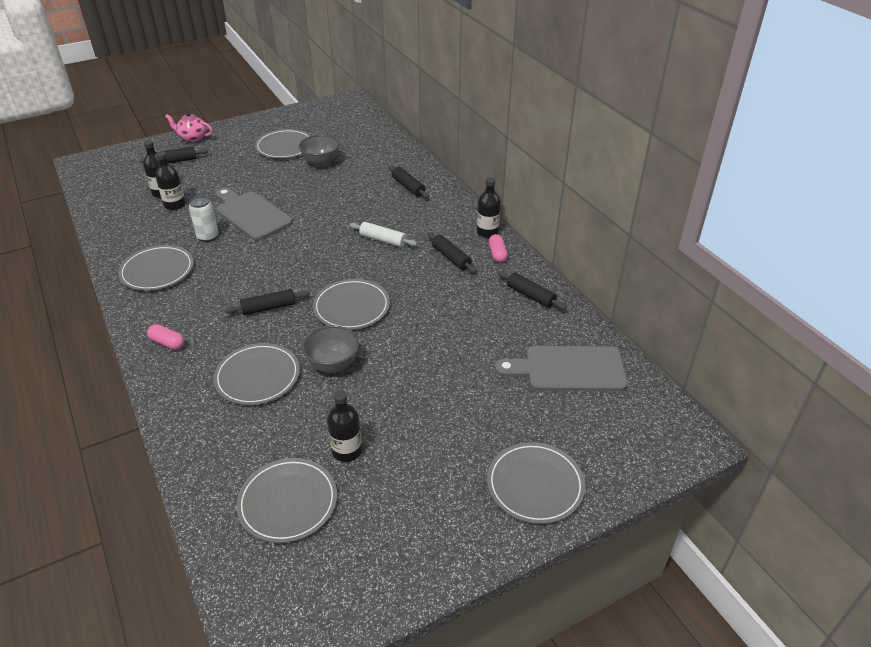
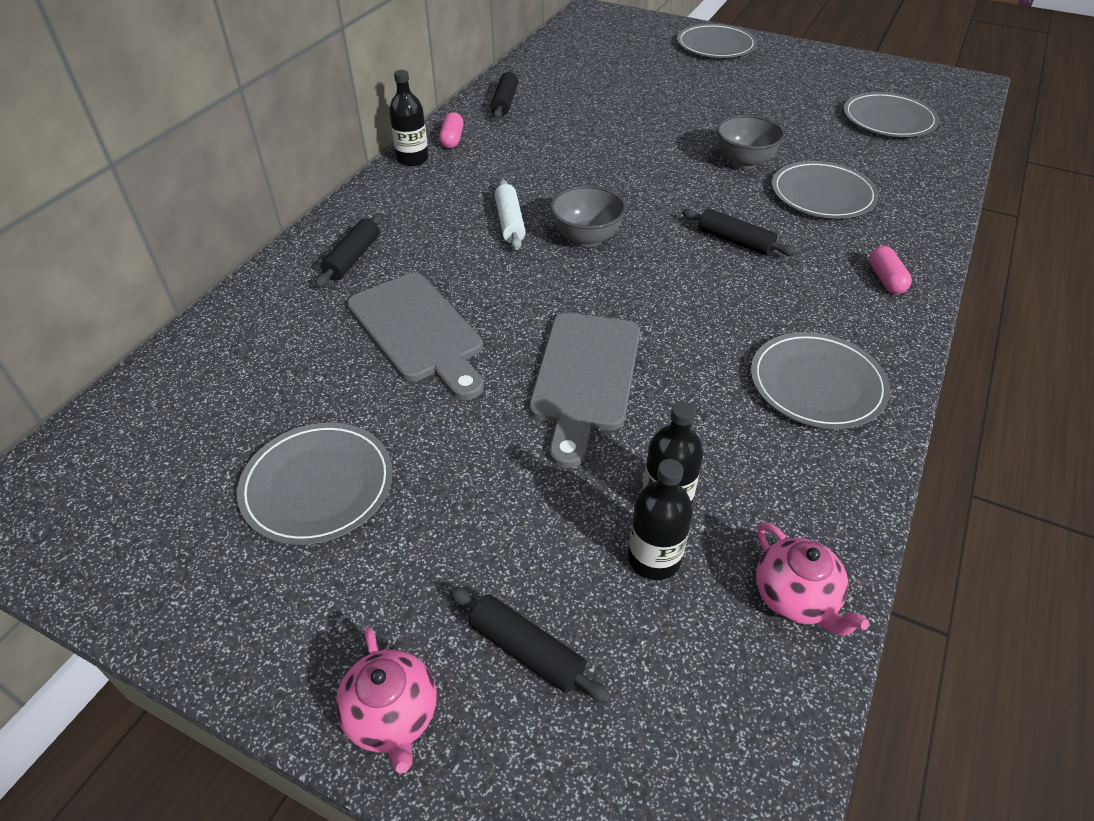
camera: 125 degrees left, 5 degrees up
(108, 211) = (796, 598): none -> pink teapot
(208, 236) = (689, 387): white can -> none
(321, 163) = (347, 392): grey bowl -> grey bowl (586, 238)
(347, 451) = (810, 116): black bottle -> none
(351, 307) = (656, 188): grey plate -> none
(451, 258) = (492, 163): black rolling pin -> none
(497, 254) = (452, 139): pink capsule -> pink capsule turned 45 degrees counterclockwise
(568, 369) = (584, 62): grey cutting board -> grey cutting board (418, 332)

